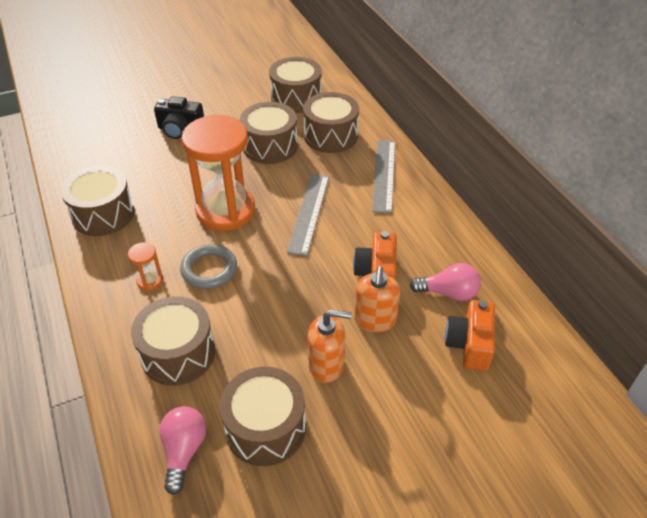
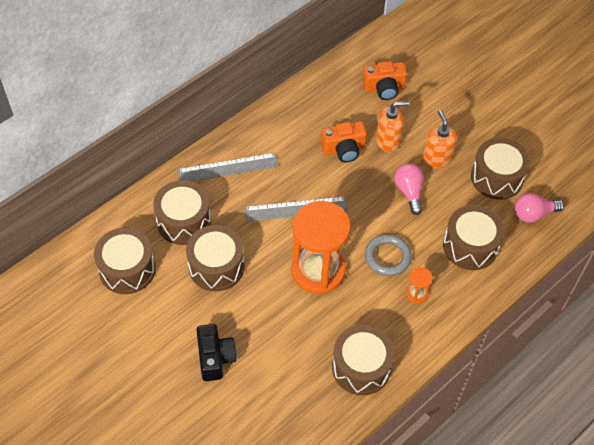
camera: 110 degrees left, 10 degrees up
(448, 293) = (344, 105): pink light bulb -> pink light bulb (409, 192)

